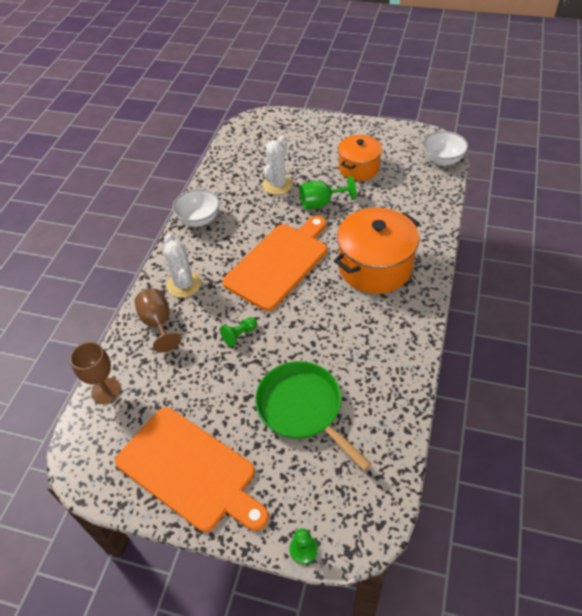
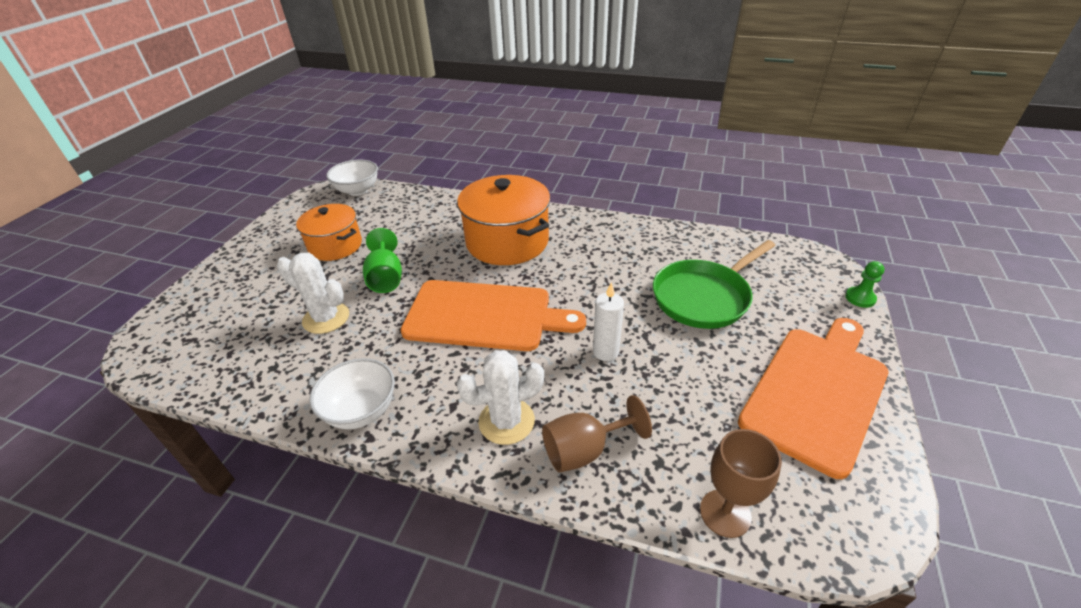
camera: 90 degrees left, 10 degrees down
(239, 335) = (605, 352): green pawn -> white candle
(279, 263) = (484, 316): orange cutting board -> orange cutting board turned 150 degrees clockwise

